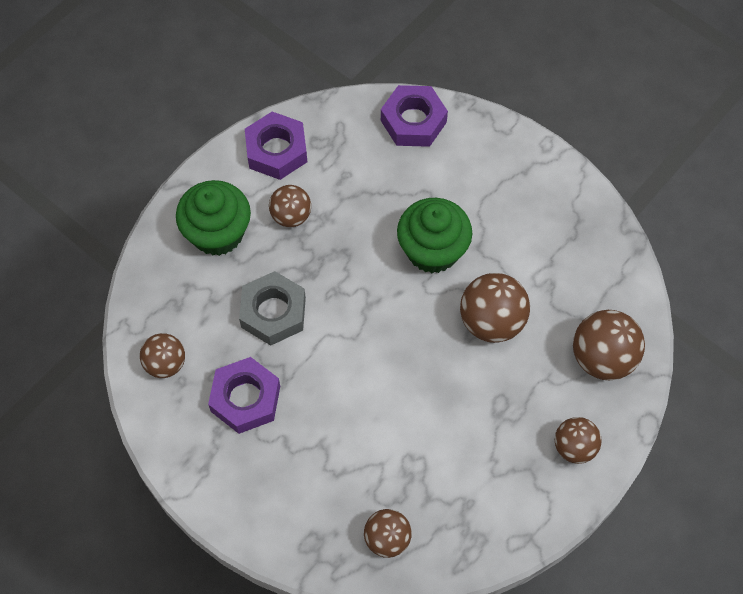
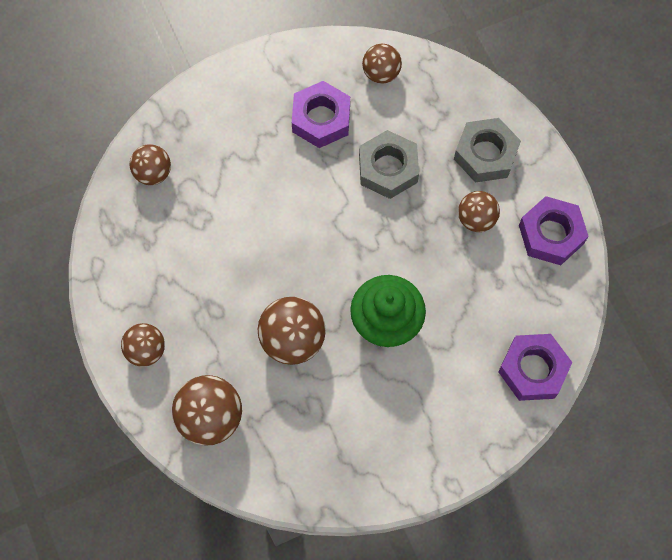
camera: 115 degrees right, 5 degrees up
(217, 233) = (485, 154): green cupcake -> grey nut

